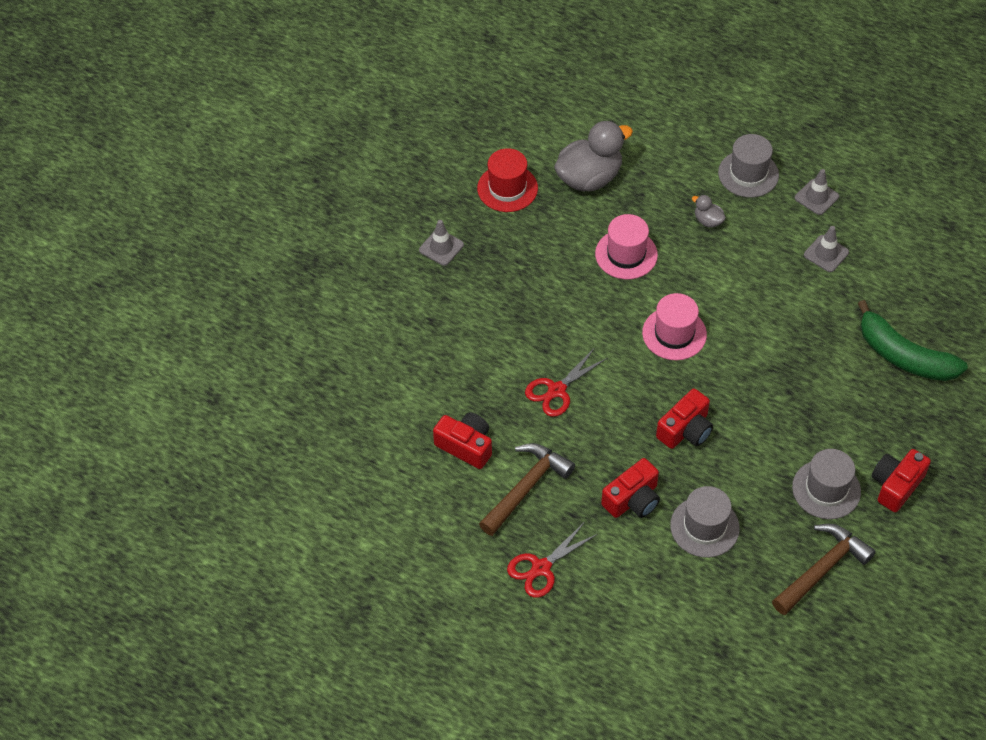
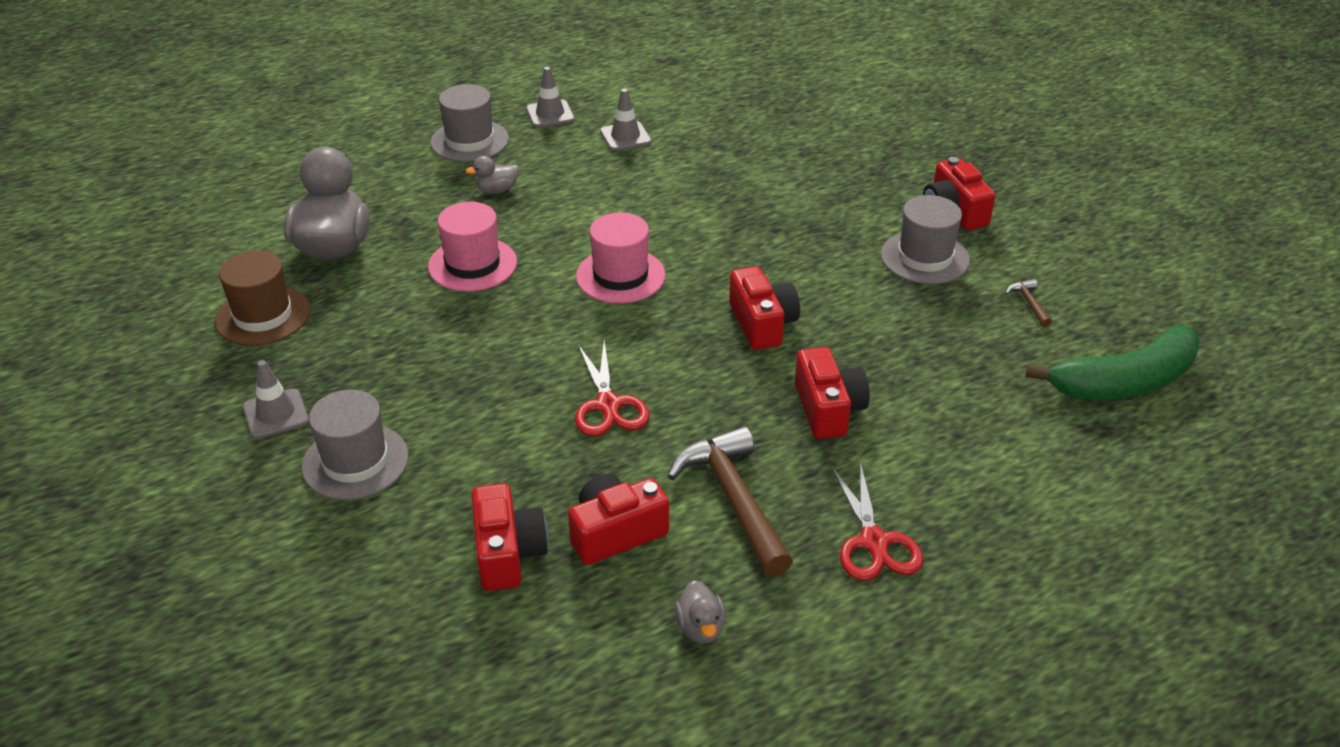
camera: 60 degrees left, 15 degrees down
(420, 407) = (508, 553): none -> red camera
(429, 516) = (700, 628): none -> grey duck
(507, 188) = (263, 316): red hat -> brown hat
(704, 527) = (911, 366): grey hat -> grey hat (355, 461)
(822, 569) = (1029, 303): brown hammer -> brown hammer, size x0.43
(903, 356) = (797, 144): green banana -> green banana (1123, 382)

